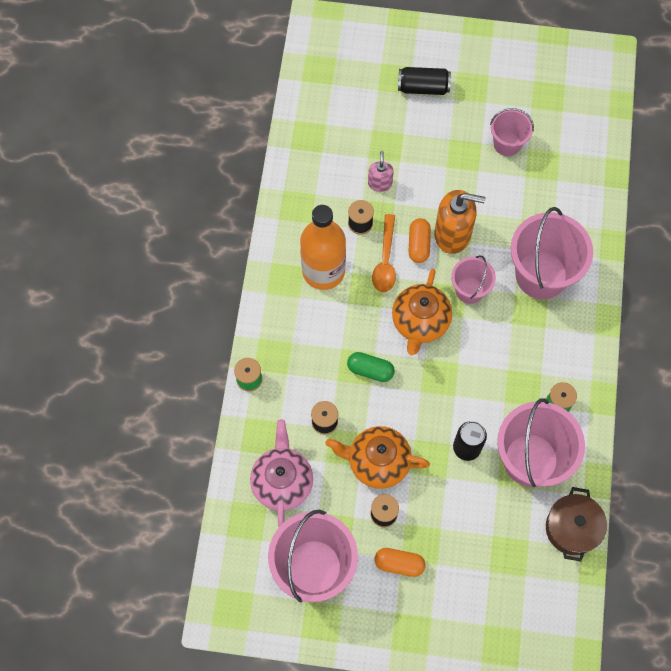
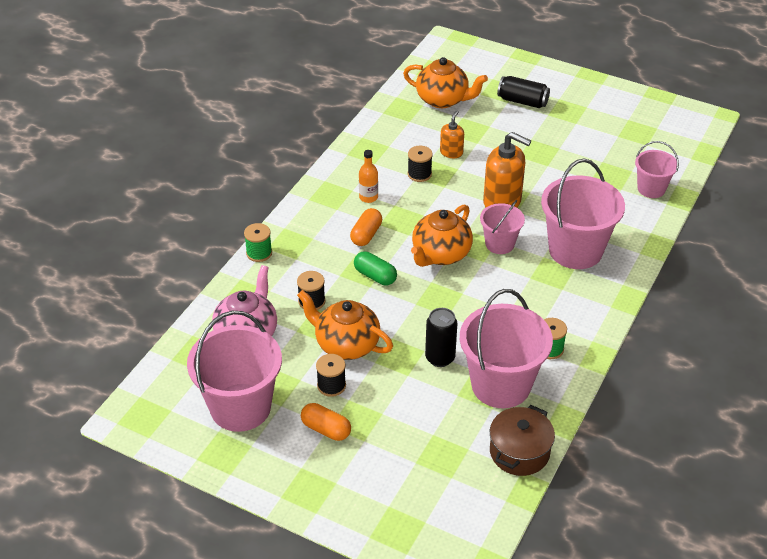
camera: 20 degrees right, 25 degrees down
(323, 271) = (368, 197): orange bottle -> orange bottle, size x0.45
(343, 110) = (443, 100): none -> orange teapot
(380, 183) = (451, 152): pink soap dispenser -> orange soap dispenser
(385, 261) = (429, 204): orange spoon -> none
(418, 245) = (466, 201): orange capsule -> orange capsule (366, 235)
(507, 144) = (583, 154): pink bucket -> pink bucket (651, 189)

